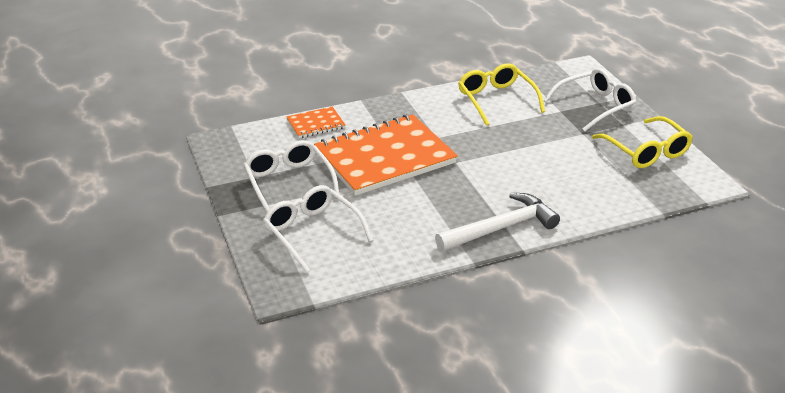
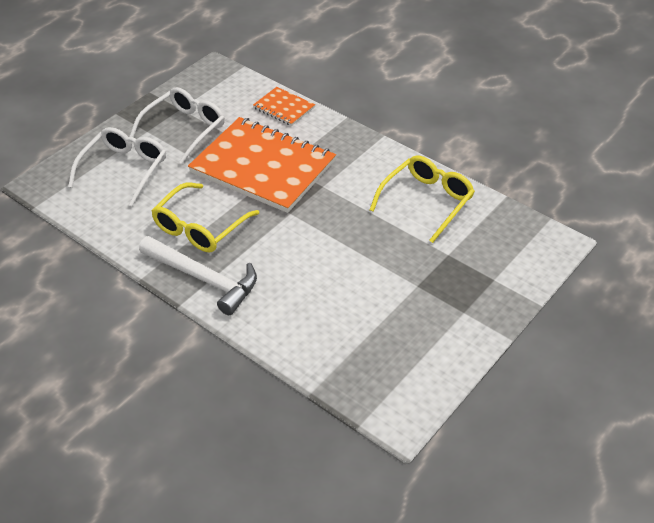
camera: 60 degrees right, 10 degrees up
(596, 106) = (483, 279): white glasses -> none
(646, 151) = (422, 347): yellow glasses -> yellow glasses (199, 228)

